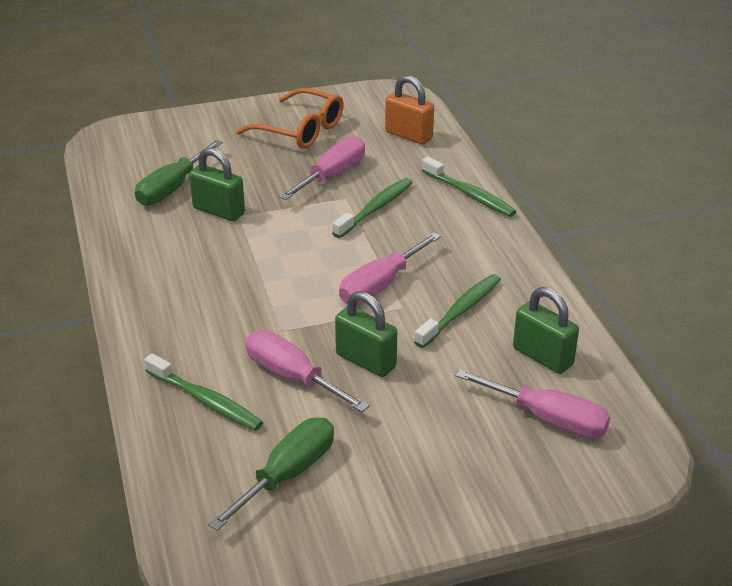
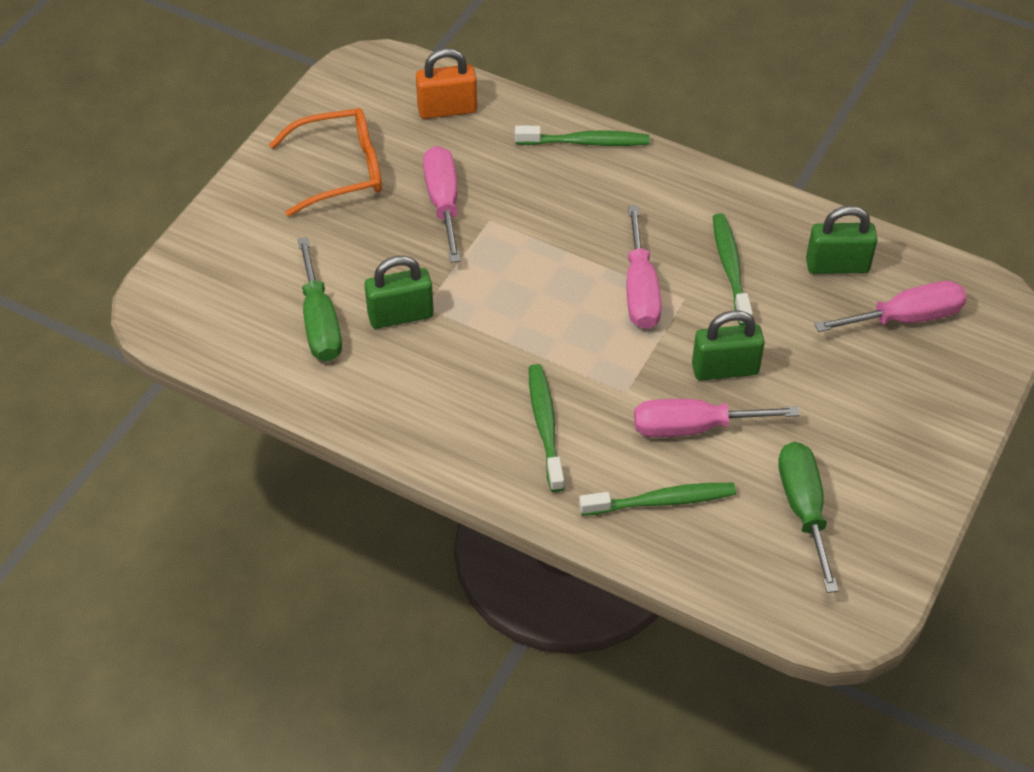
camera: 45 degrees left, 15 degrees up
(375, 208) = (530, 213): green toothbrush -> green toothbrush (545, 426)

